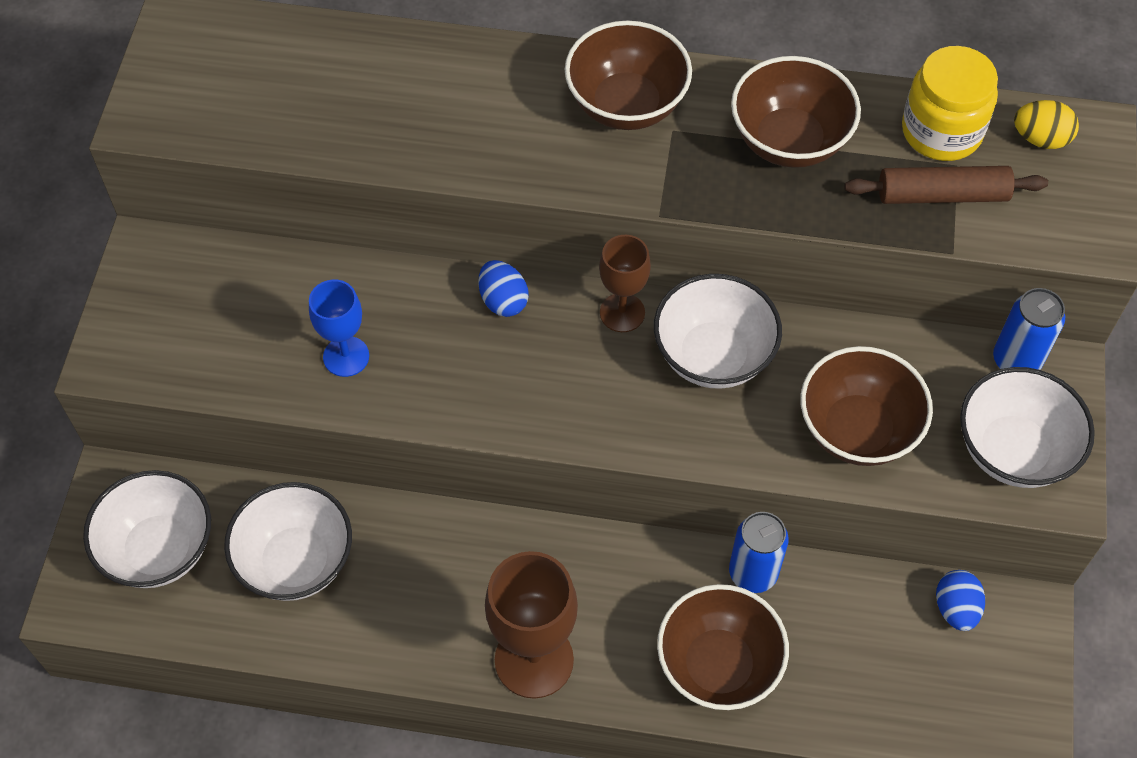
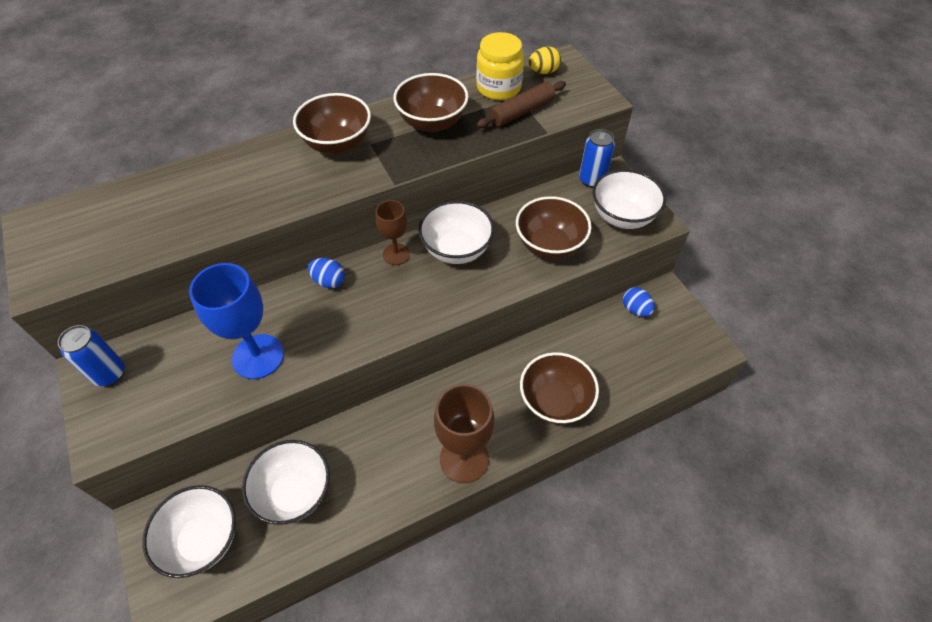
camera: 35 degrees left, 5 degrees down
(346, 356) = (258, 356): blue goblet -> blue goblet, size x1.68
(753, 573) = (537, 349): blue can -> blue can (109, 374)

